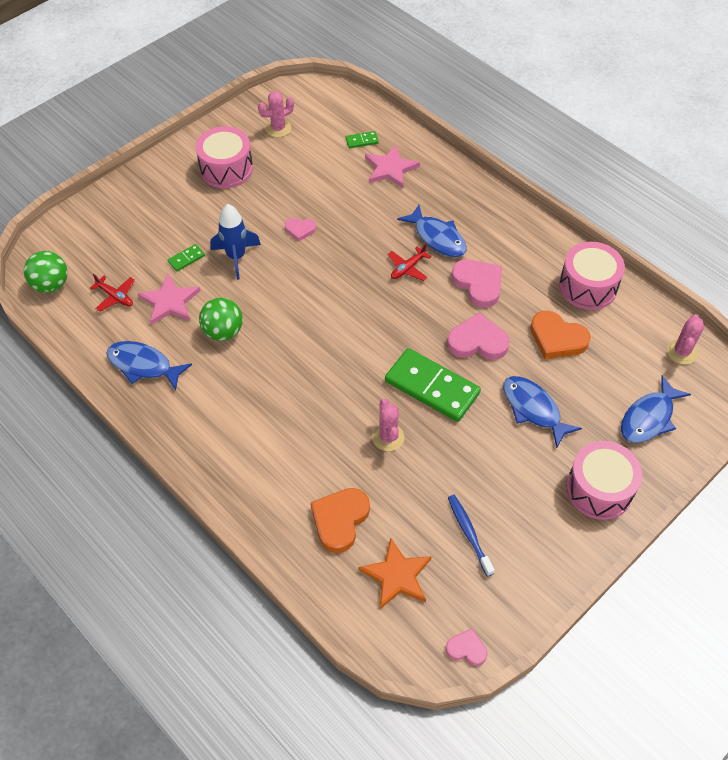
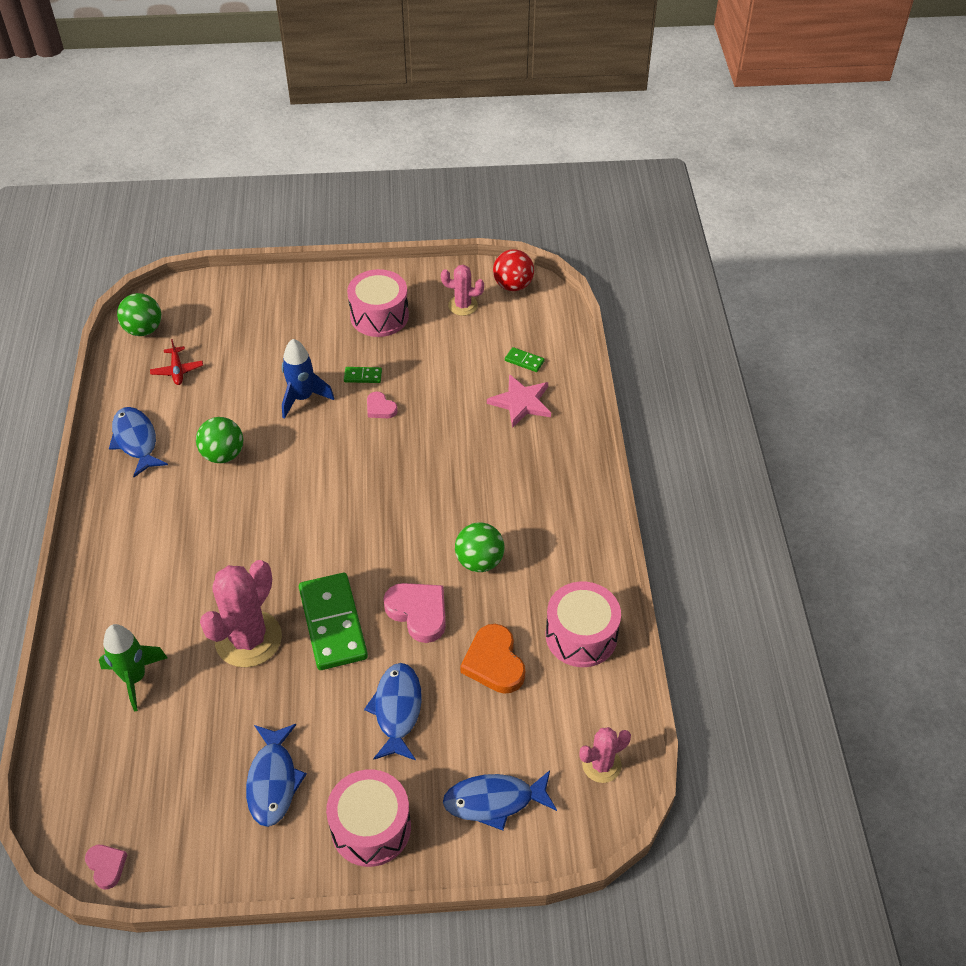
camera: 40 degrees right, 5 degrees down
(170, 302) = (211, 402): pink star -> none
(186, 259) = (263, 374): green domino -> green domino (363, 376)
(297, 96) = (513, 285): none -> red ball
(340, 520) = (135, 678): orange heart -> green rocket
(388, 437) = (248, 639): pink cactus -> pink cactus, size x1.82
(397, 576) = (124, 759): orange star -> none
(407, 268) = (433, 503): red plane -> none
(437, 238) = (491, 493): blue fish -> blue fish (273, 781)
(469, 533) = (218, 773): blue toothbrush -> none
(478, 284) = (479, 561): pink heart -> green ball

